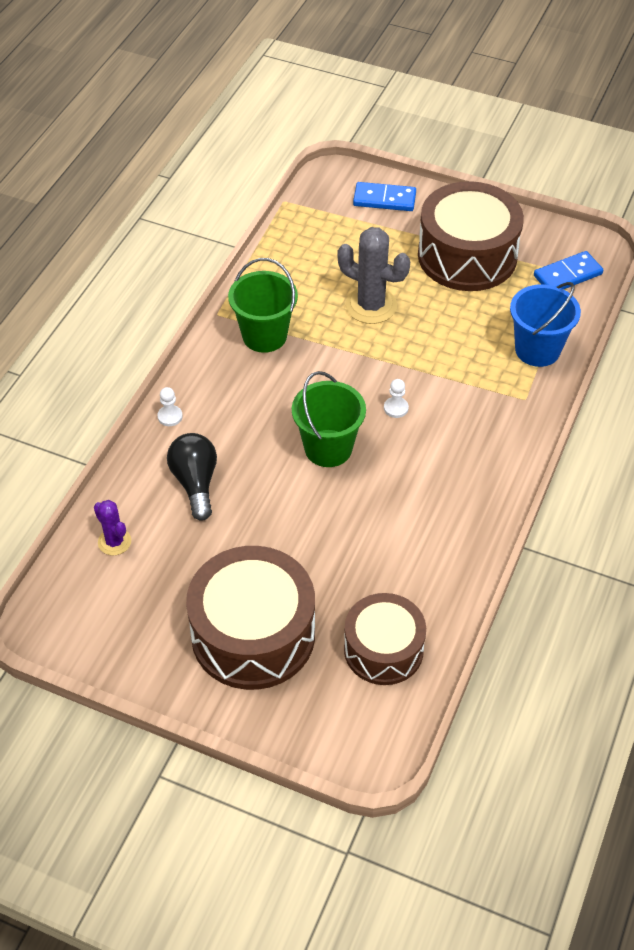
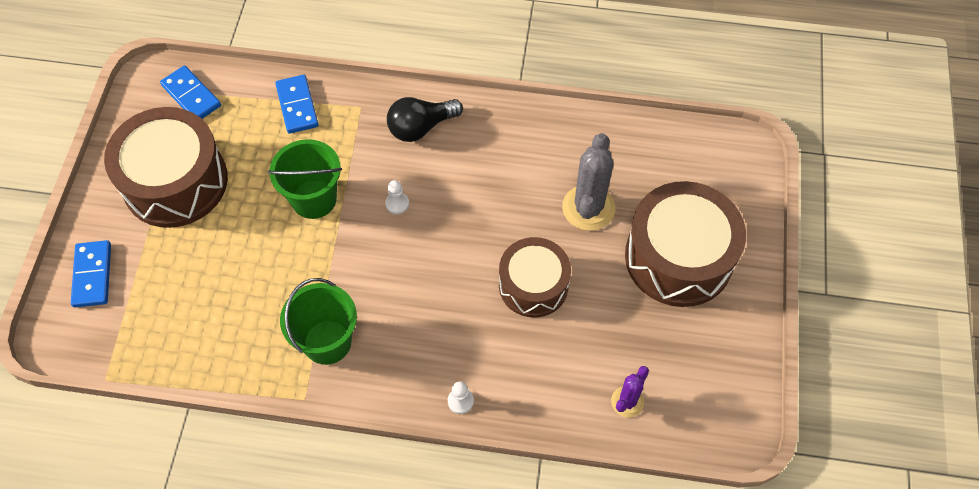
camera: 105 degrees left, 10 degrees up
(195, 483) = (536, 351): black light bulb -> black light bulb (421, 127)
(328, 448) = (461, 248): green bucket -> green bucket (314, 199)
(371, 306) = (264, 253): grey cactus -> grey cactus (588, 208)
(383, 649) = (655, 162): brown drum -> brown drum (533, 285)
(537, 350) = (297, 106): blue bucket -> blue domino

